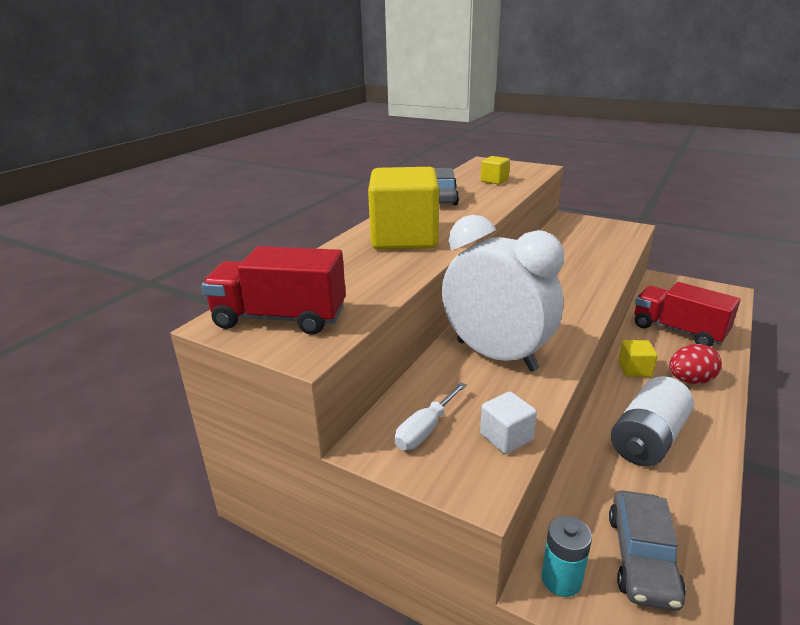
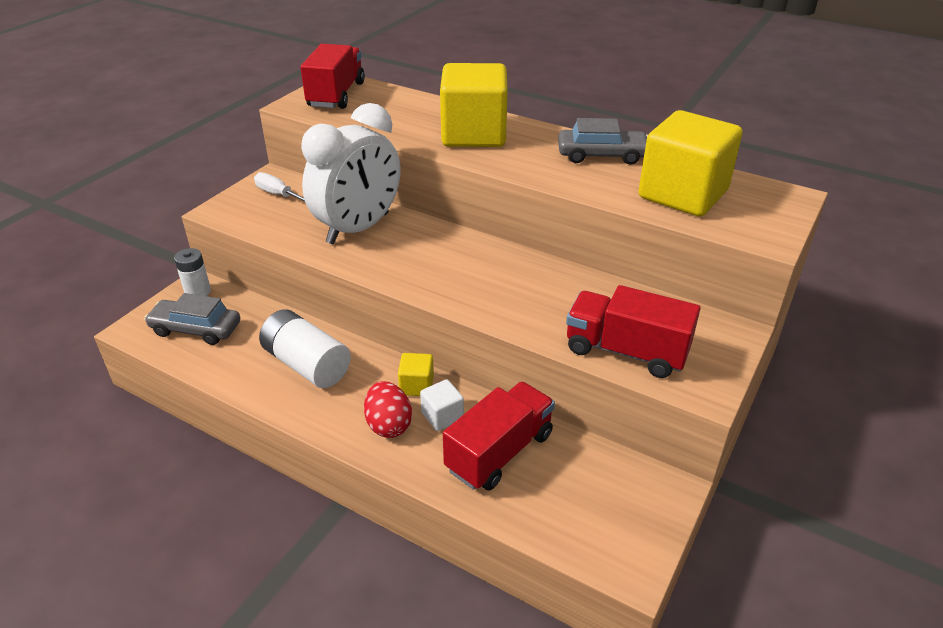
camera: 90 degrees right, 10 degrees up
(494, 180) = (683, 194): yellow cube -> yellow cube, size x2.28
(506, 437) = (257, 223): white cube -> white cube (442, 416)
(561, 579) = (198, 292): turquoise battery -> white battery
(611, 244) = (626, 351): none -> red truck

